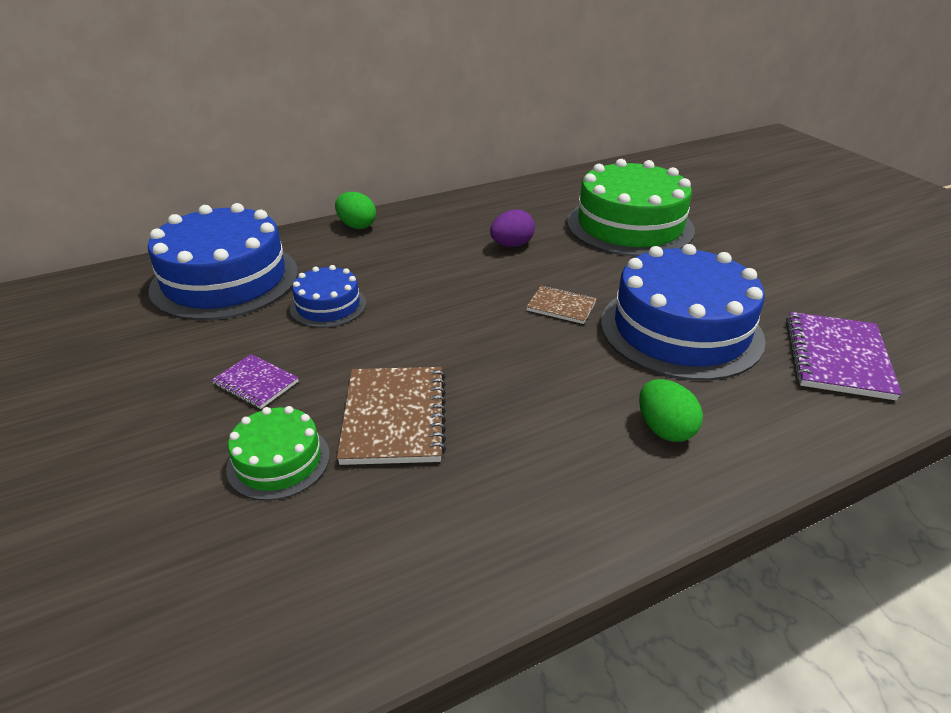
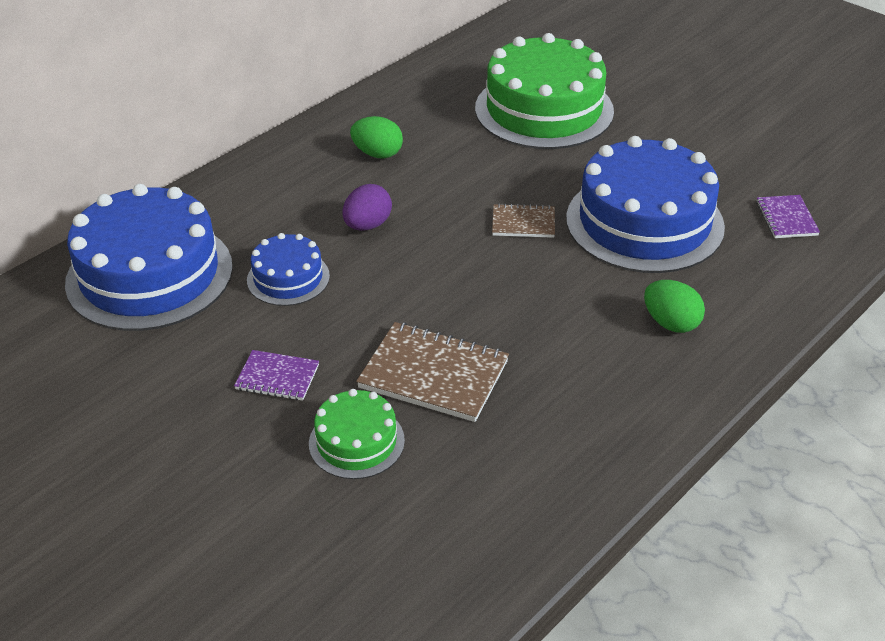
camera: 20 degrees left, 5 degrees up
(357, 226) = (248, 172): green egg -> green egg (377, 154)
(394, 417) = (433, 375): brown notebook -> brown notebook turned 45 degrees counterclockwise
(512, 245) = (435, 161): purple egg -> purple egg (367, 225)
(837, 358) = (786, 218): purple notebook -> purple notebook, size x0.56

